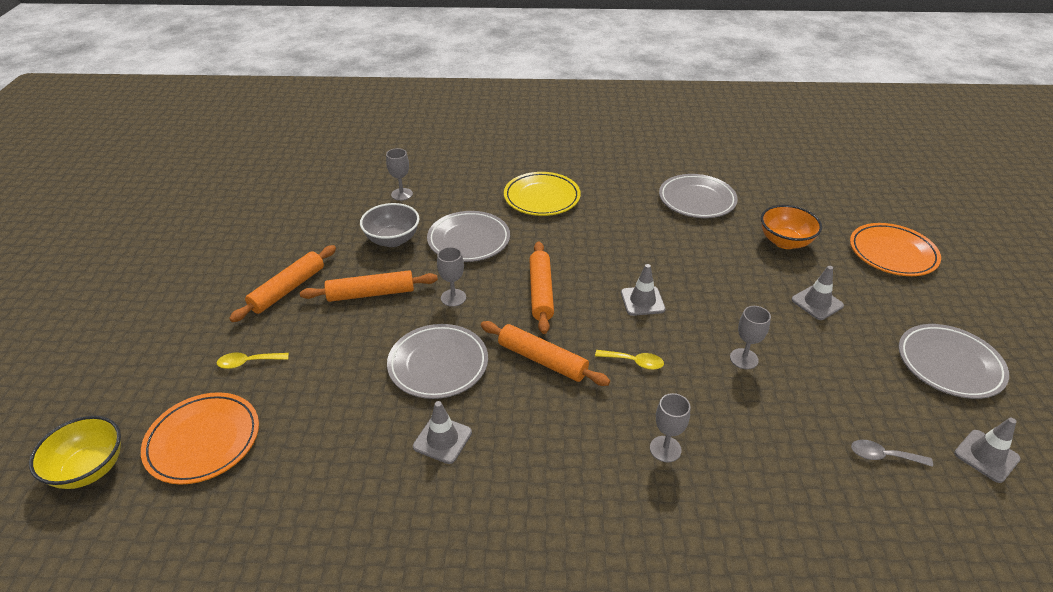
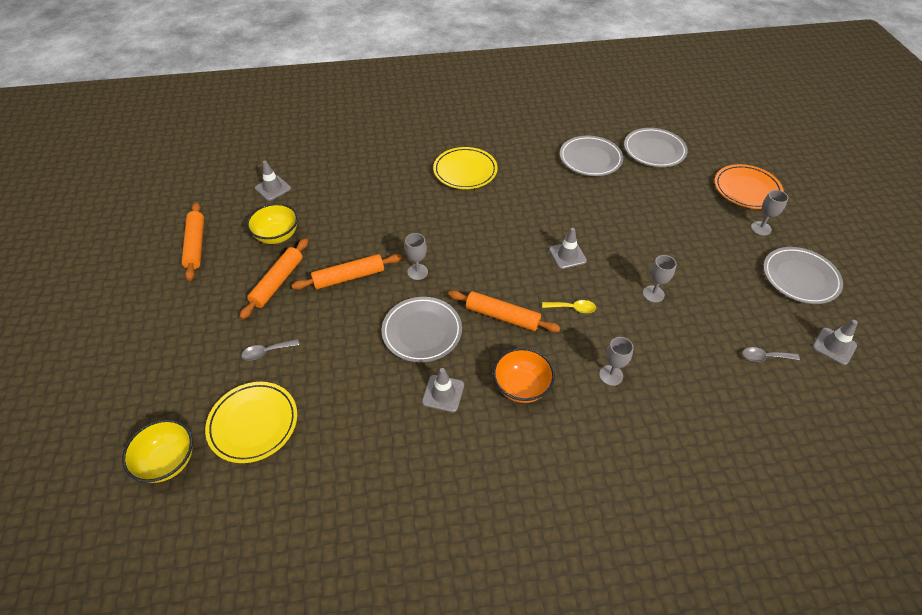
camera: 10 degrees left, 10 degrees up
(203, 441) = (253, 423): orange plate -> yellow plate
(248, 362) = (266, 352): yellow spoon -> grey spoon
(305, 241) = (277, 236): none -> yellow bowl
(392, 240) = (352, 225): grey bowl -> none
(402, 194) = (346, 181): grey goblet -> grey goblet (761, 228)
(469, 240) = (415, 218): grey plate -> grey plate (654, 150)
(541, 292) = (486, 258): orange rolling pin -> orange rolling pin (196, 245)
(785, 242) = (665, 189): orange bowl -> orange bowl (521, 387)
(817, 303) = (698, 239): grey traffic cone -> grey traffic cone (273, 188)

